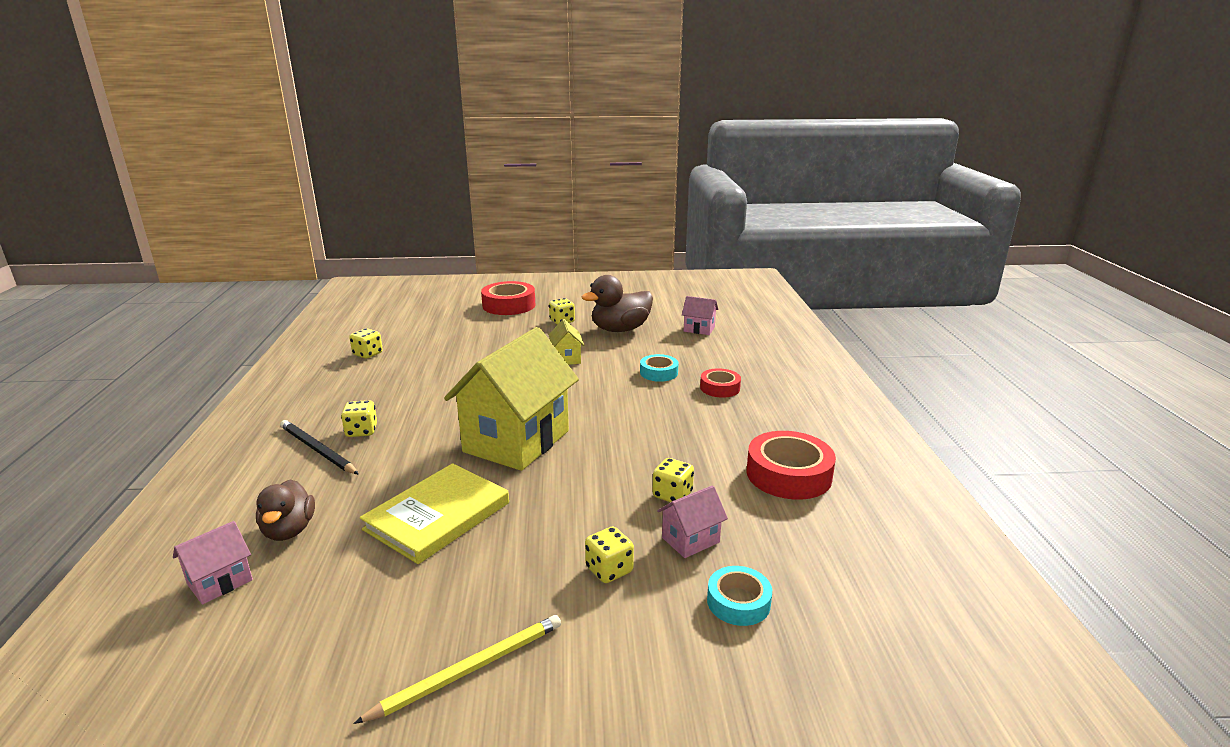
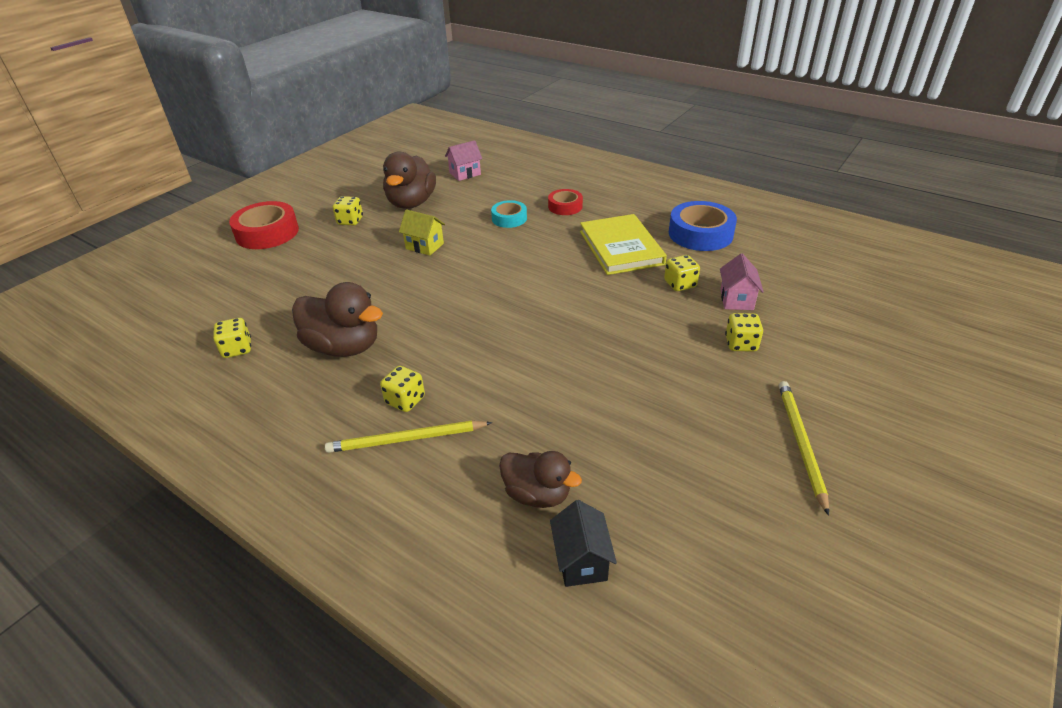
camera: 50 degrees left, 15 degrees up
(220, 582) = (581, 561): pink house -> black house
(317, 450) = (406, 439): black pencil -> yellow pencil
(404, 384) = (344, 347): none -> brown duck
(437, 516) = (601, 399): yellow book -> yellow book (621, 248)
(517, 441) = (532, 321): yellow house -> none
(738, 602) = (811, 310): turquoise tape -> none
(788, 474) = (700, 234): red tape -> blue tape

